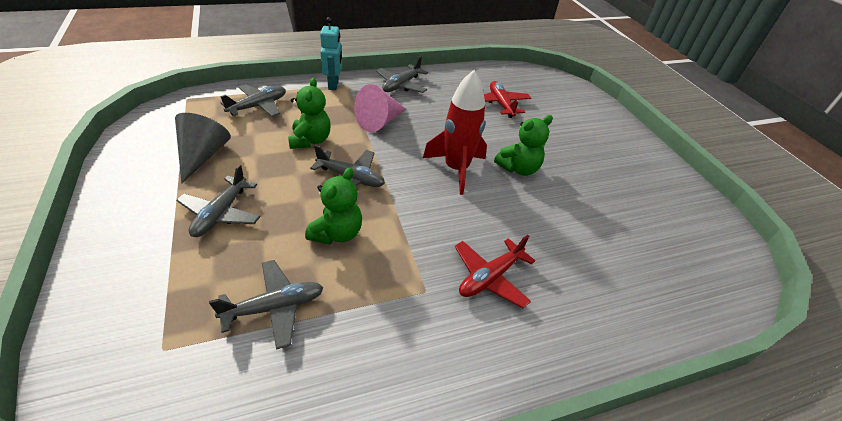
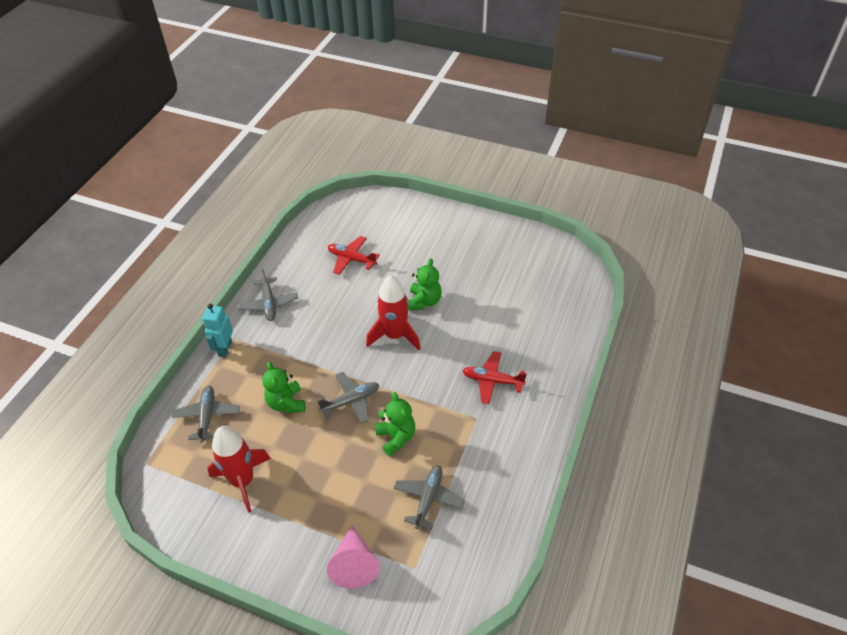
camera: 45 degrees left, 5 degrees up
(203, 155) = (243, 481): grey cone -> red rocket
(221, 213) = (321, 494): grey plane -> none
(310, 140) = (286, 403): green teddy bear -> green teddy bear turned 150 degrees counterclockwise
(334, 85) = (225, 349): turquoise robot -> turquoise robot turned 120 degrees counterclockwise
(379, 122) = (303, 347): pink cone -> pink cone (354, 564)
(490, 277) = (492, 381): red plane -> red plane turned 105 degrees clockwise

